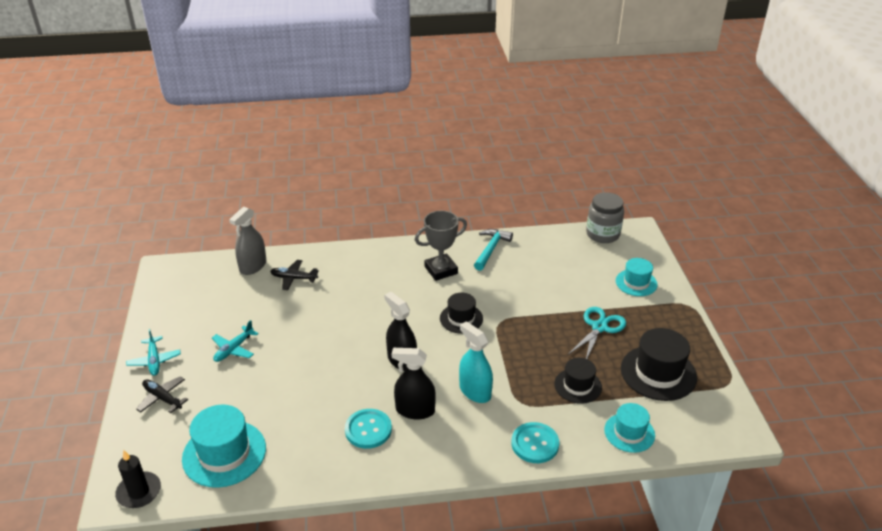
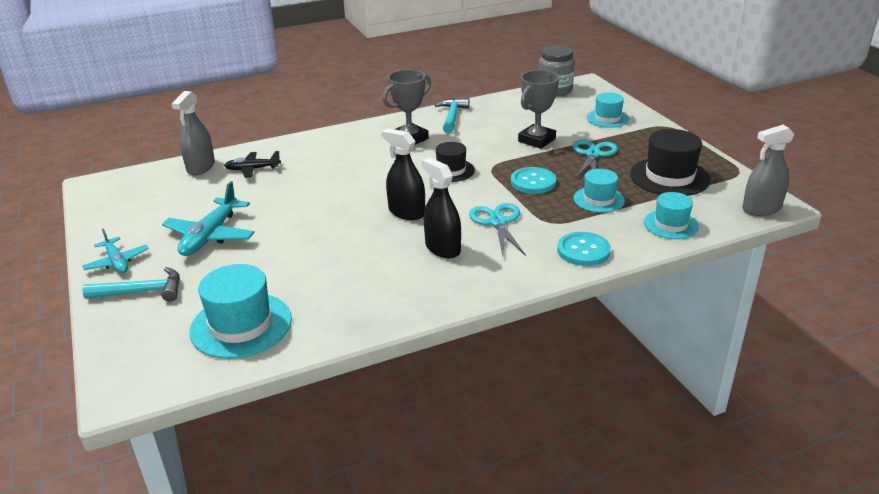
camera: 15 degrees left, 5 degrees down
(139, 492) = (148, 381): black candle -> none
(162, 398) = (142, 292): black plane -> turquoise hammer
(234, 349) = (210, 236): turquoise plane -> turquoise plane, size x1.61
(368, 430) = (400, 273): turquoise button -> turquoise button (533, 182)
(415, 410) = (442, 248): black spray bottle -> black spray bottle turned 60 degrees clockwise
(475, 391) = (497, 222): turquoise spray bottle -> turquoise scissors
(555, 297) = (537, 140): none -> grey trophy
(578, 386) = (599, 199): black hat -> turquoise hat
(726, 434) = (761, 209): none -> grey spray bottle

